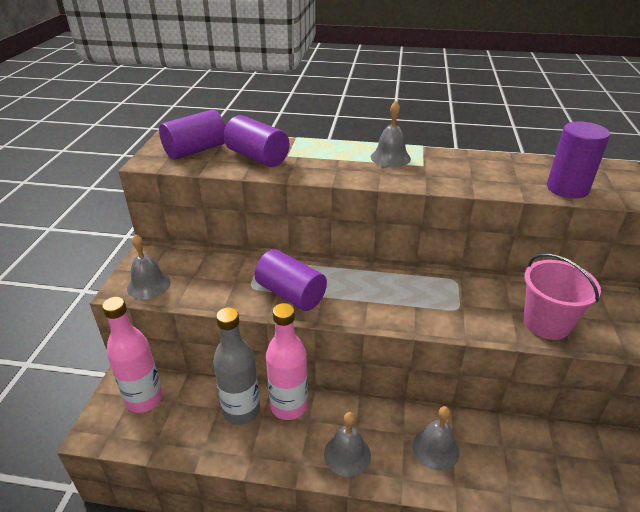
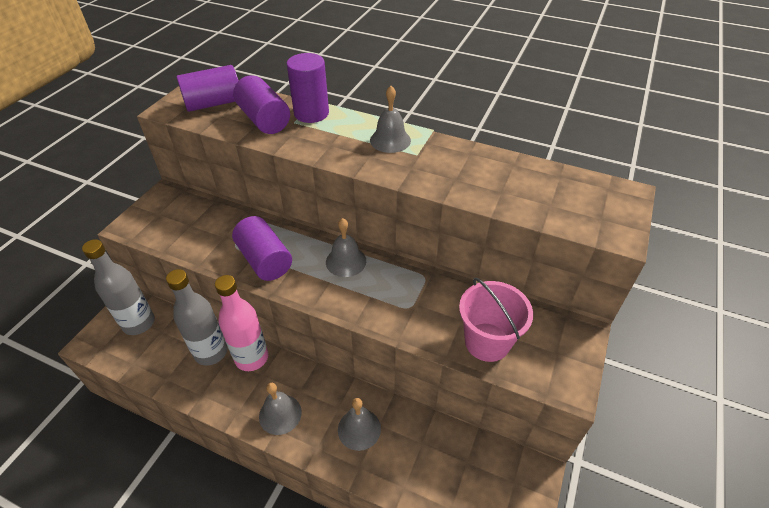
camera: 15 degrees right, 10 degrees up
(144, 399) = (139, 323): pink bottle -> grey bottle
(148, 285) = (150, 226): grey bell -> grey bell (346, 261)
(567, 188) = (548, 209): purple cylinder -> purple cylinder (311, 113)

